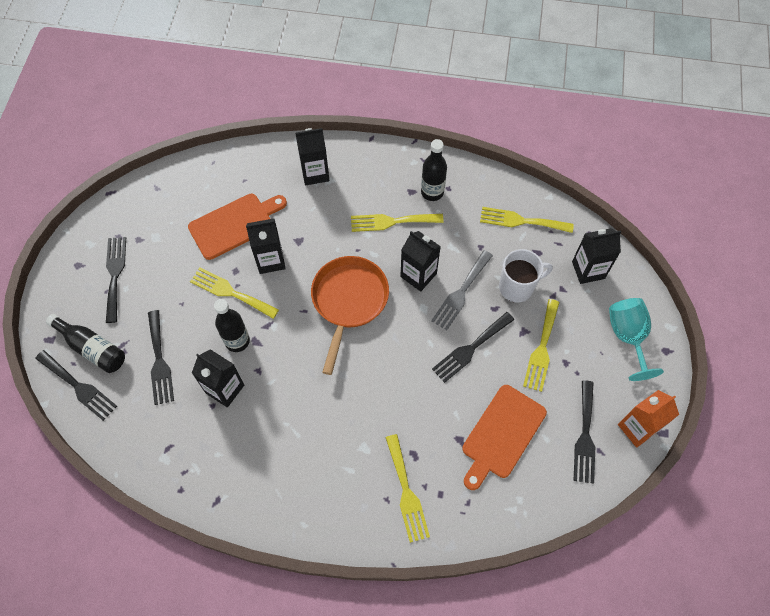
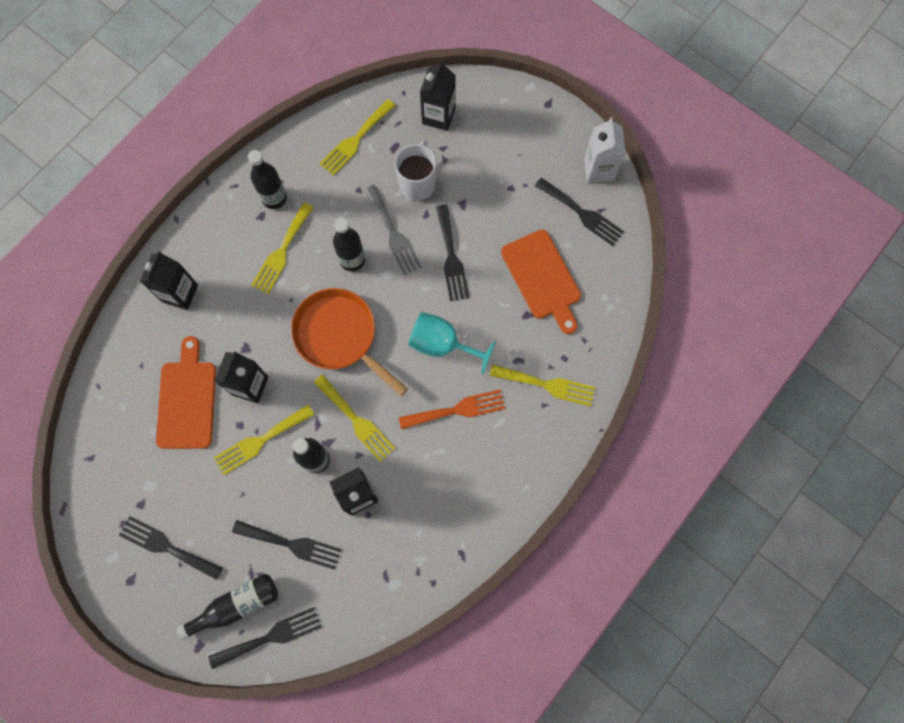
camera: 60 degrees left, 10 degrees up
(340, 427) = (457, 410): none -> orange fork
(418, 275) = (352, 260): black carton -> black bottle
(542, 349) = (487, 199): yellow fork -> yellow fork (356, 421)
(628, 337) = (518, 125): turquoise goblet -> turquoise goblet (442, 344)
(637, 428) = (599, 169): orange carton -> white carton

